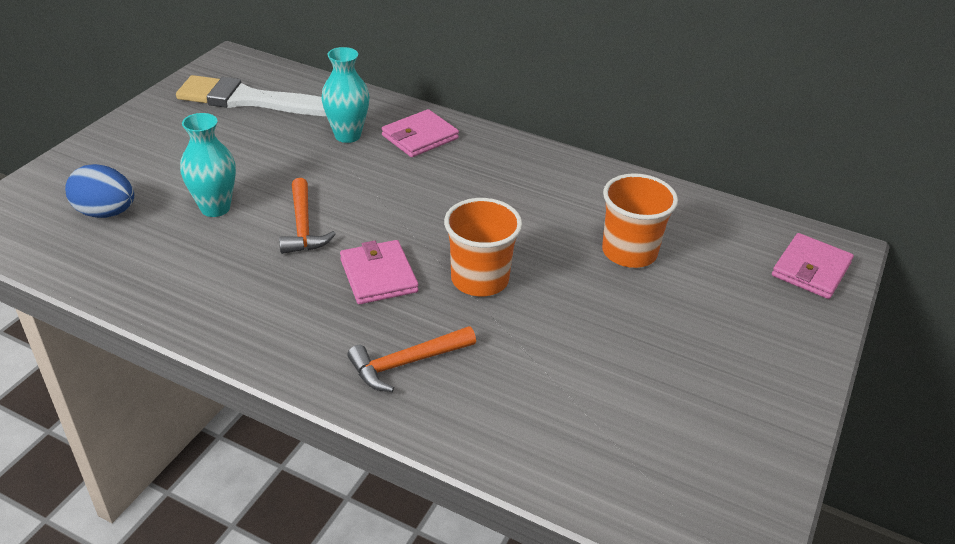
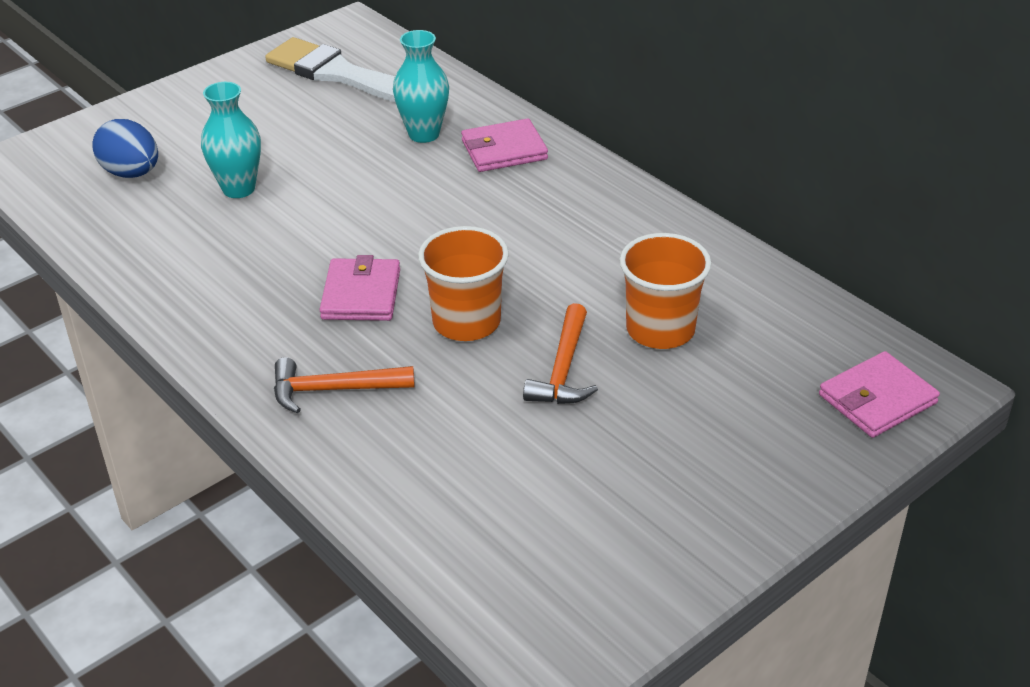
camera: 25 degrees right, 0 degrees up
(303, 226) = (315, 226): orange hammer -> orange hammer (563, 369)

